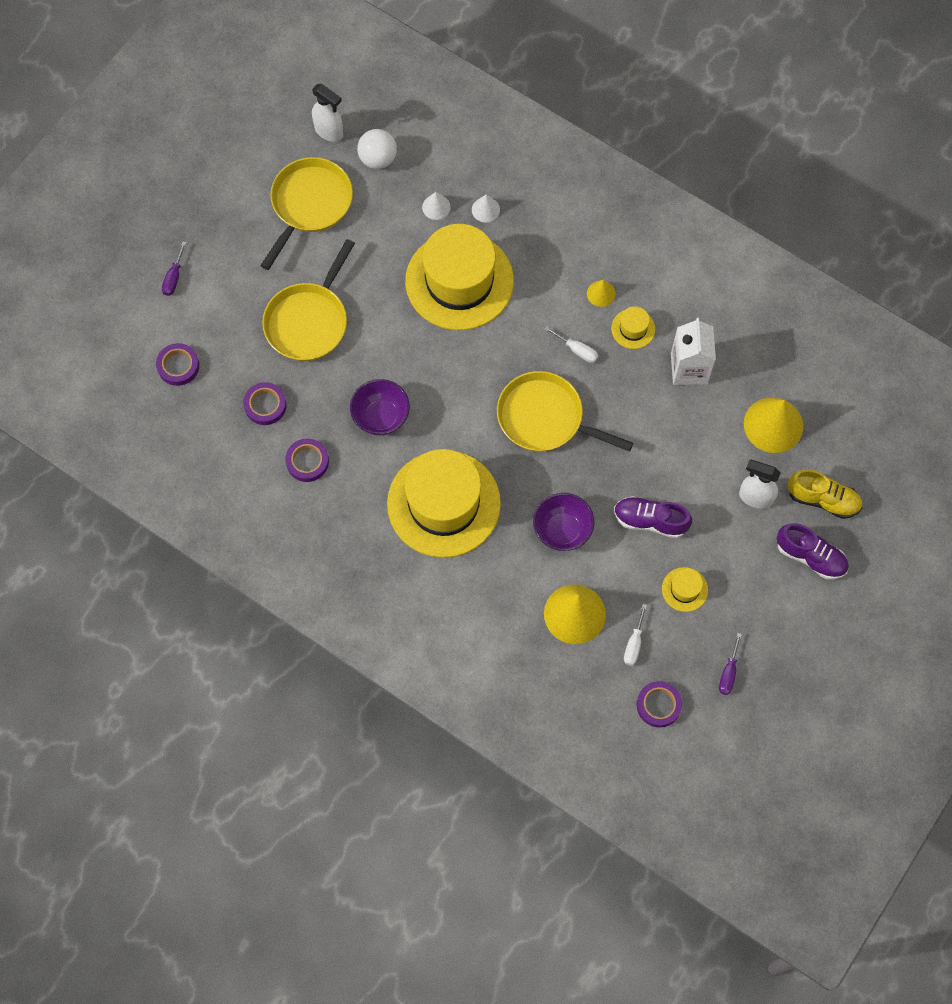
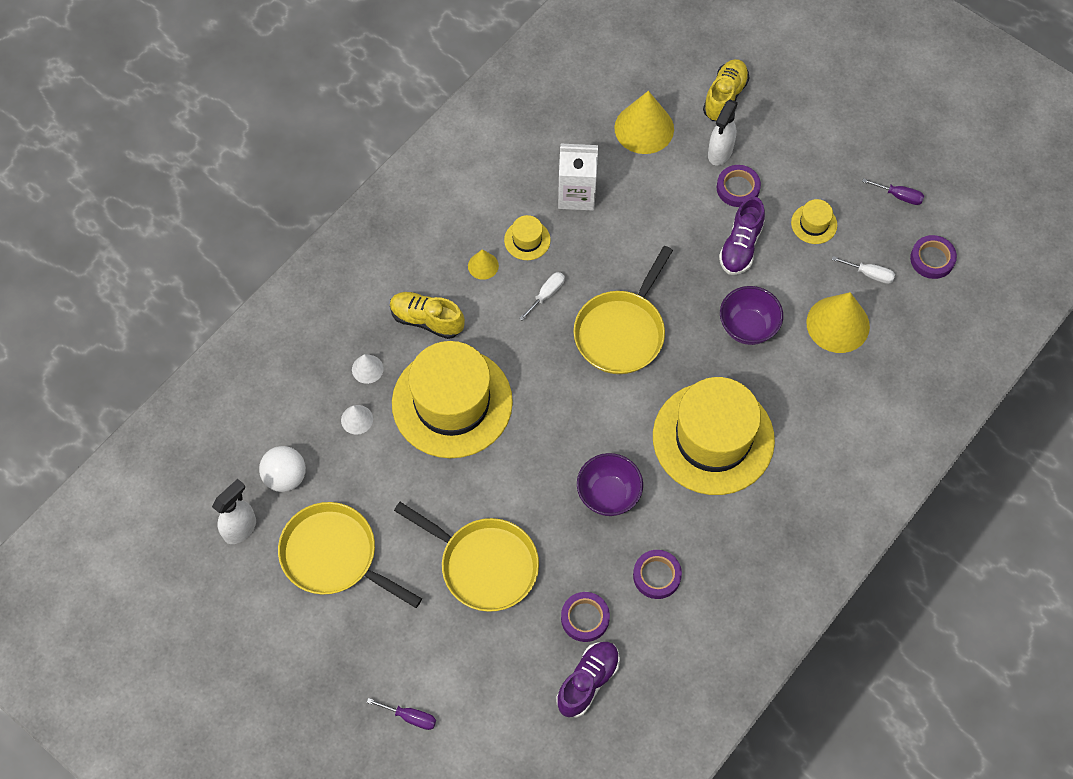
camera: 85 degrees left, 5 degrees down
(178, 366) = (527, 715): purple tape -> purple tape (738, 188)
(539, 252) = (427, 320): none -> yellow shoe
(810, 556) = (783, 114): purple shoe -> purple shoe (588, 682)

